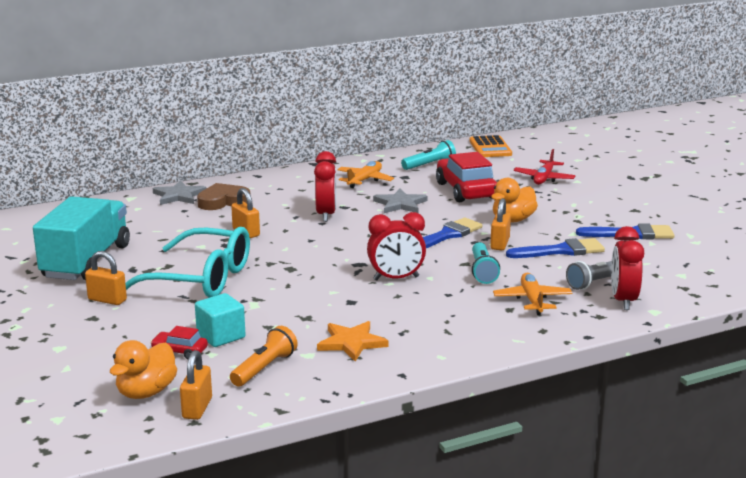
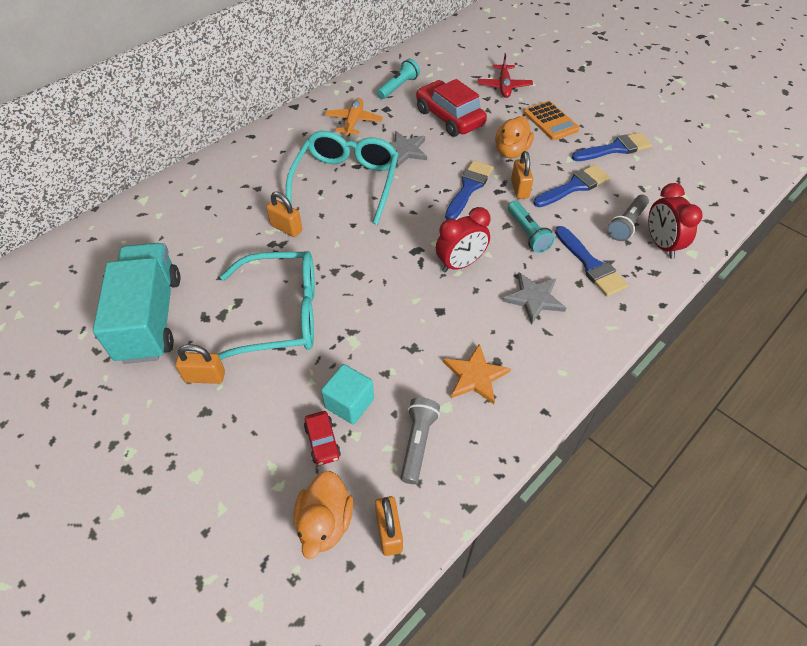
camera: 20 degrees left, 30 degrees up
(179, 196) = (190, 185): grey star -> grey star (534, 298)
(179, 351) = (322, 442): red car -> red car turned 105 degrees counterclockwise
(223, 201) = (239, 184): brown heart -> none
(264, 368) = (418, 443): orange flashlight -> grey flashlight
(326, 214) = (346, 182): red clock -> turquoise glasses
(490, 148) = (436, 51): orange calculator -> orange calculator (550, 121)
(532, 300) = (591, 265): orange plane -> blue brush

